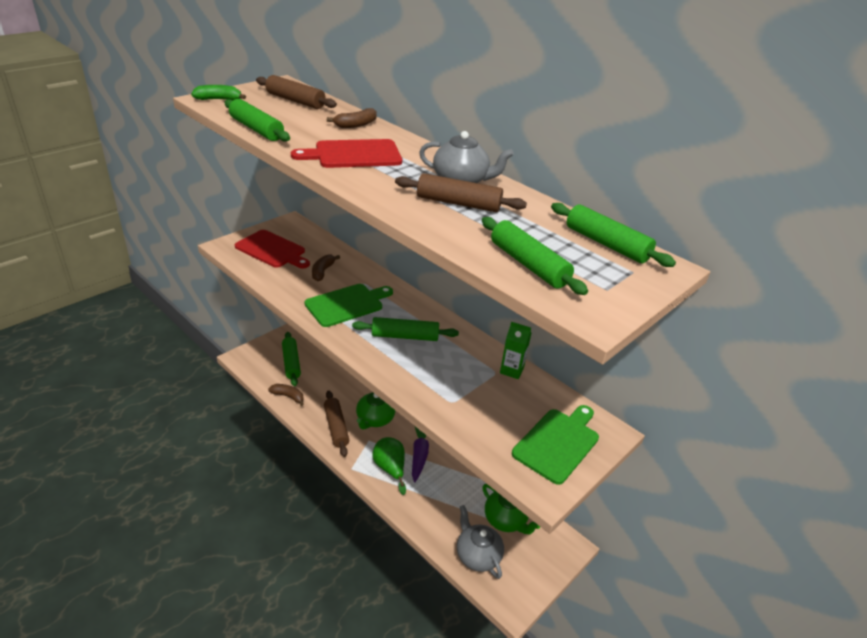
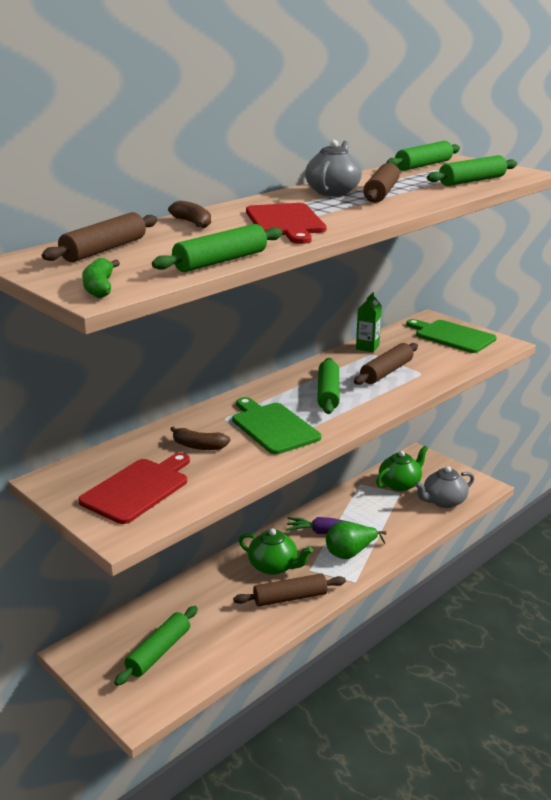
camera: 85 degrees left, 10 degrees down
(288, 396) = (233, 647): brown banana -> none
(291, 363) = (158, 652): green rolling pin -> green rolling pin turned 45 degrees counterclockwise
(452, 377) = (386, 372): none -> brown rolling pin

